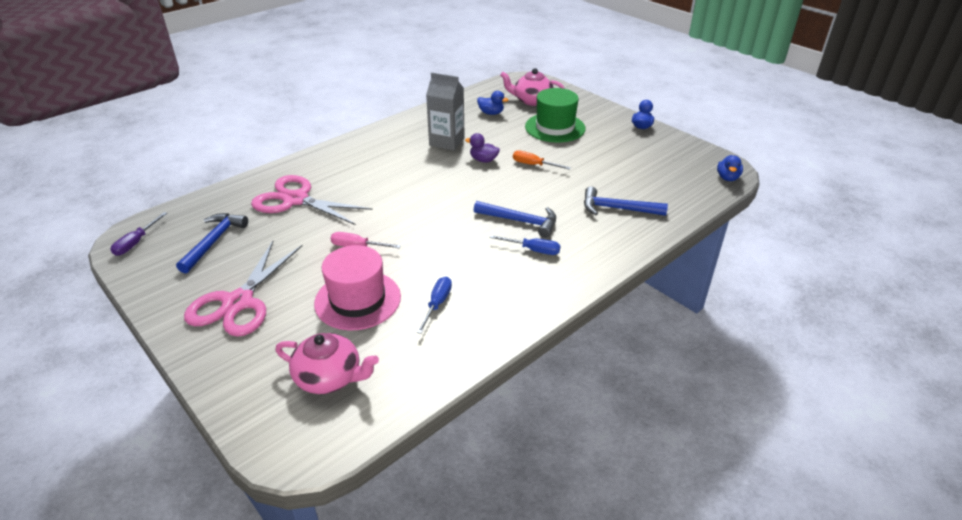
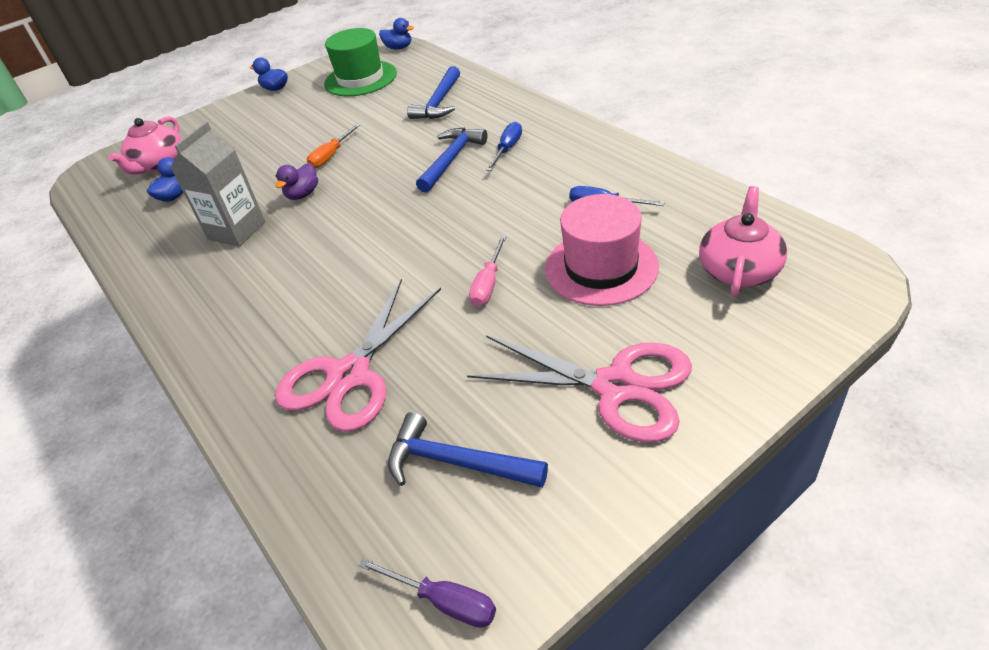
camera: 80 degrees left, 5 degrees up
(555, 127) = (245, 144): green hat -> green hat (360, 79)

